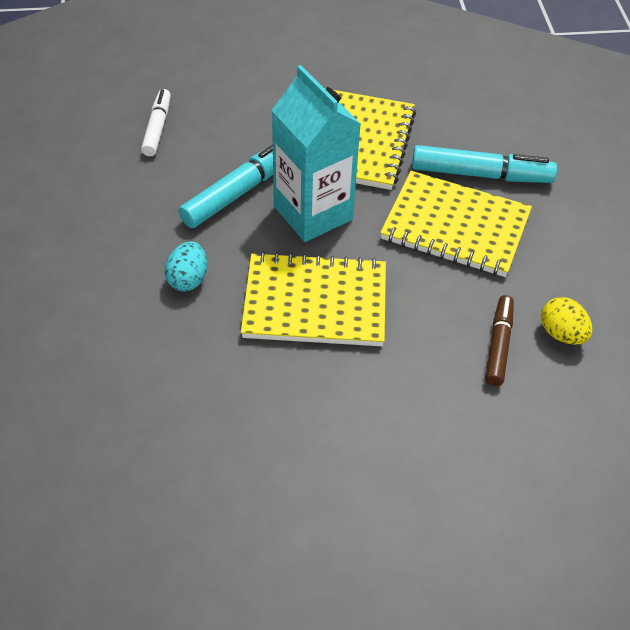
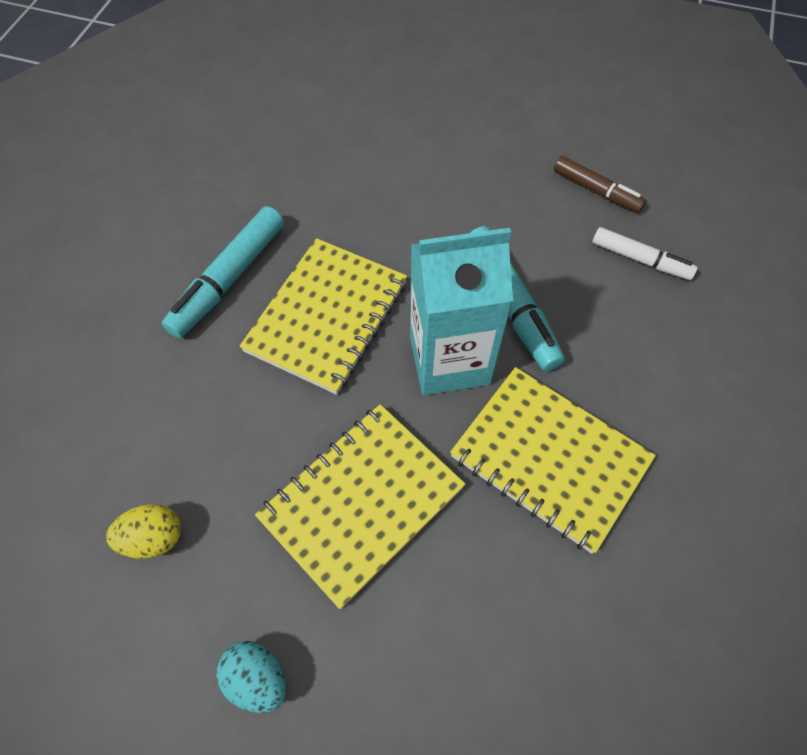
camera: 115 degrees right, 10 degrees up
(188, 279) = (408, 228): turquoise egg -> turquoise egg (257, 678)
(481, 174) = (436, 585): turquoise marker -> turquoise marker (229, 279)
(498, 345) = (181, 462): brown marker -> brown marker (596, 191)

